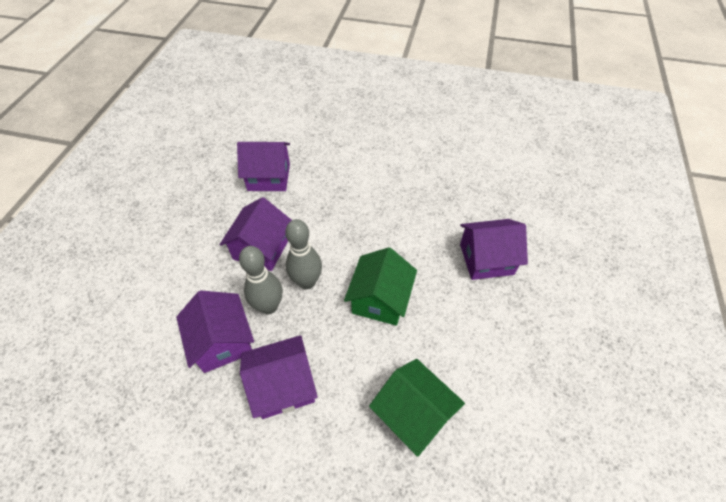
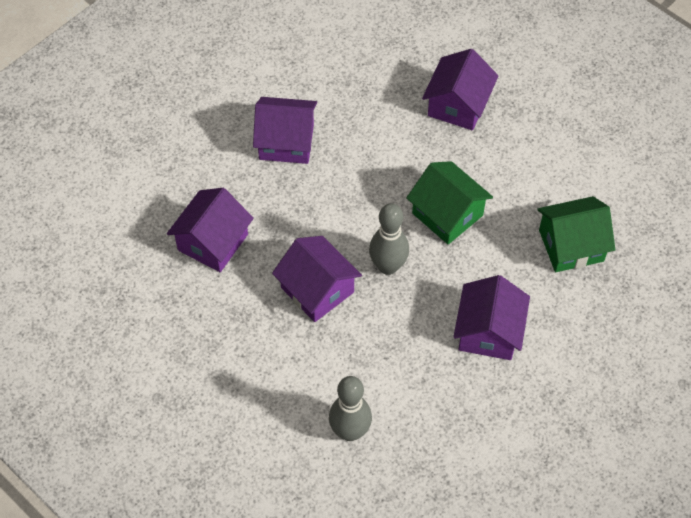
camera: 60 degrees left, 5 degrees up
(222, 342) = (412, 365): purple house -> purple house (286, 142)
(269, 306) = (396, 311): grey bowling pin -> grey bowling pin (350, 431)

